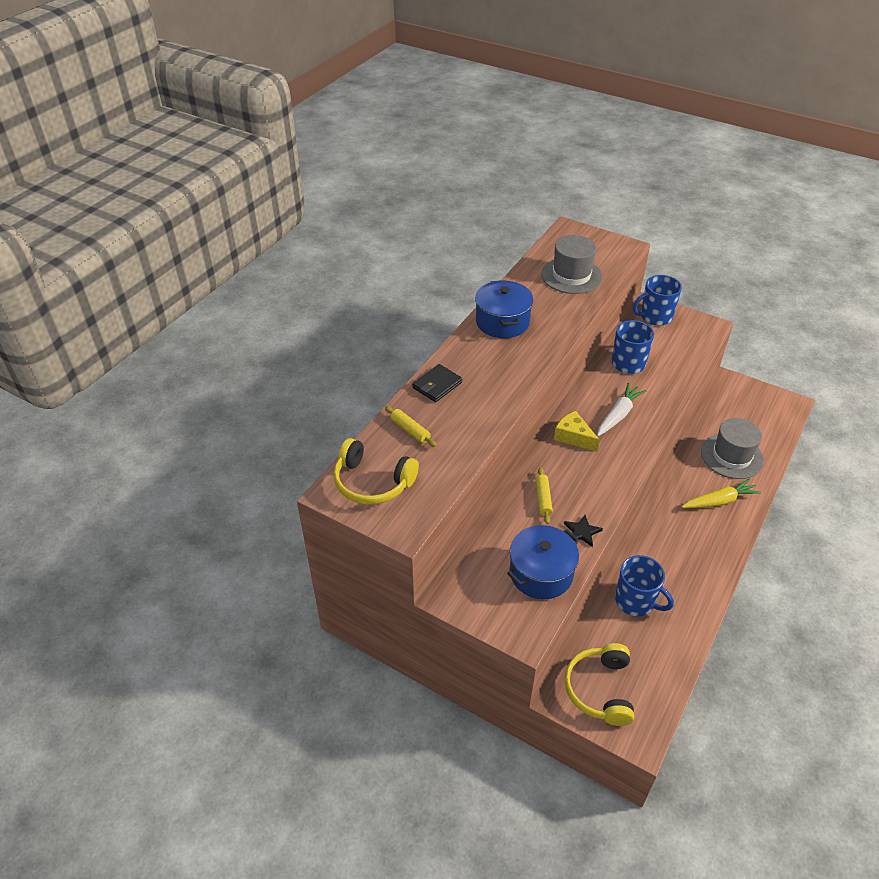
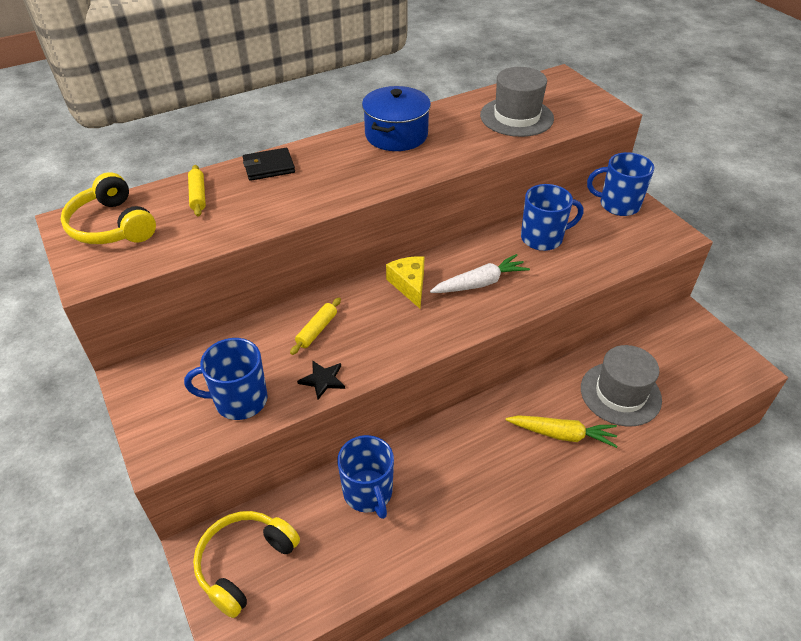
camera: 30 degrees right, 0 degrees up
(541, 573) = (239, 400): blue pot -> blue mug

